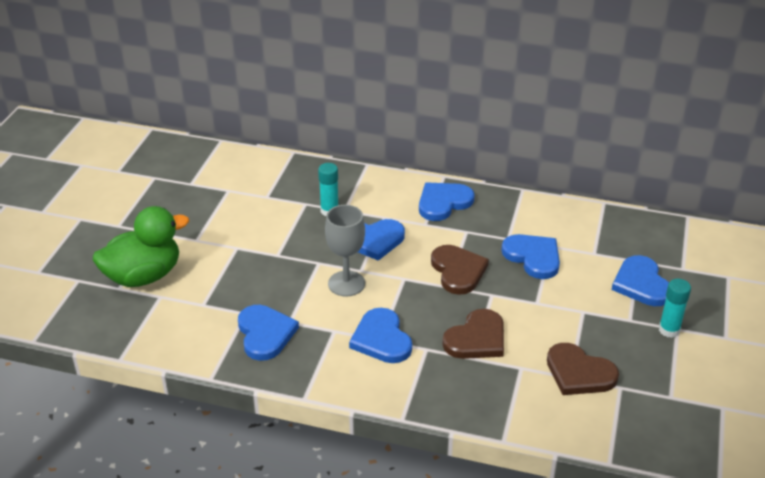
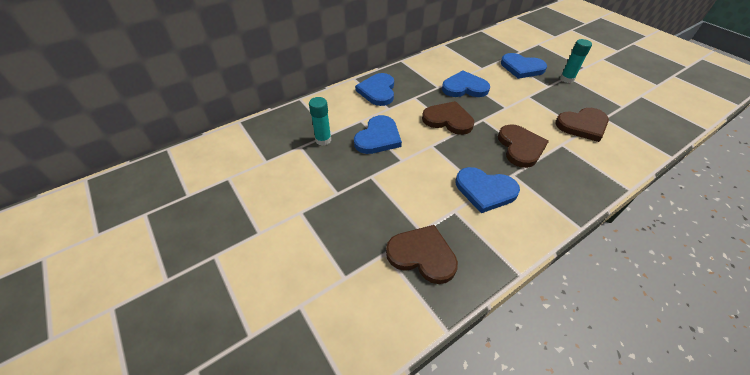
camera: 50 degrees left, 10 degrees up
(144, 276) = (258, 302): green duck -> none
(265, 334) = (422, 255): blue heart -> brown heart
(346, 283) = (409, 175): grey goblet -> none

